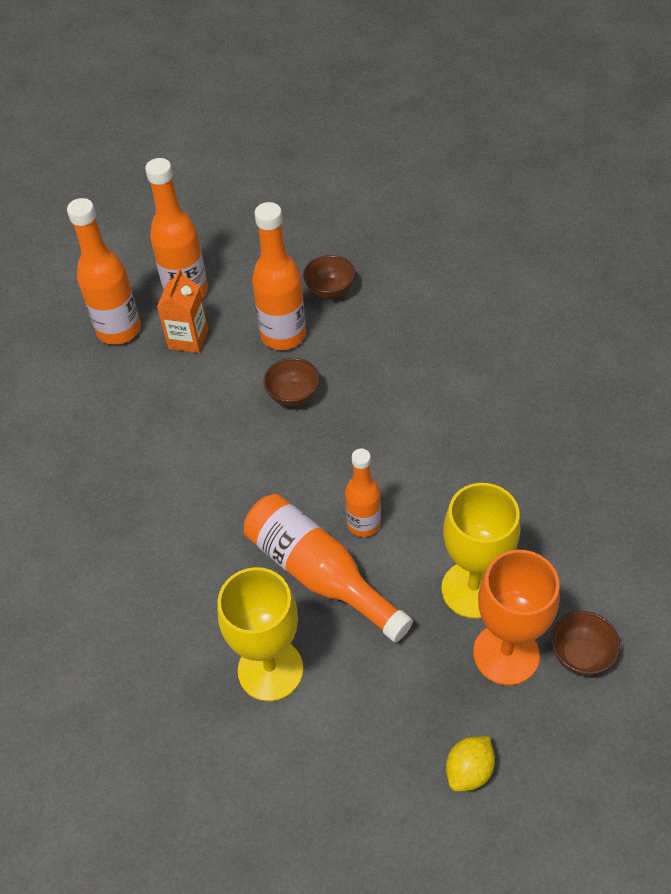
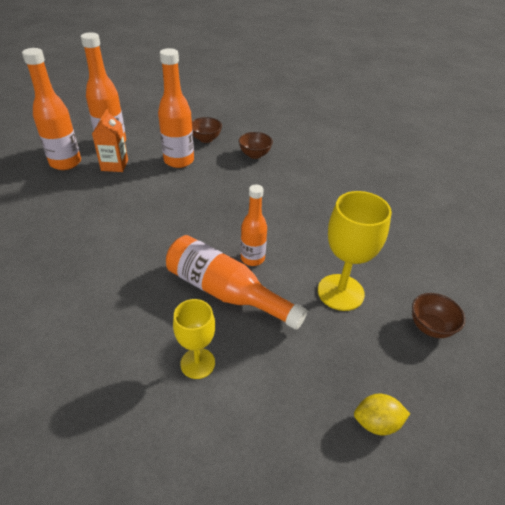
camera: 15 degrees left, 10 degrees down
(270, 670) = (197, 363): yellow goblet -> yellow goblet, size x0.64
(293, 396) = (190, 190): brown bowl -> brown bowl (255, 155)
(469, 770) = (376, 423): yellow lemon -> yellow lemon turned 60 degrees clockwise
(506, 654) = (377, 332): orange goblet -> none

